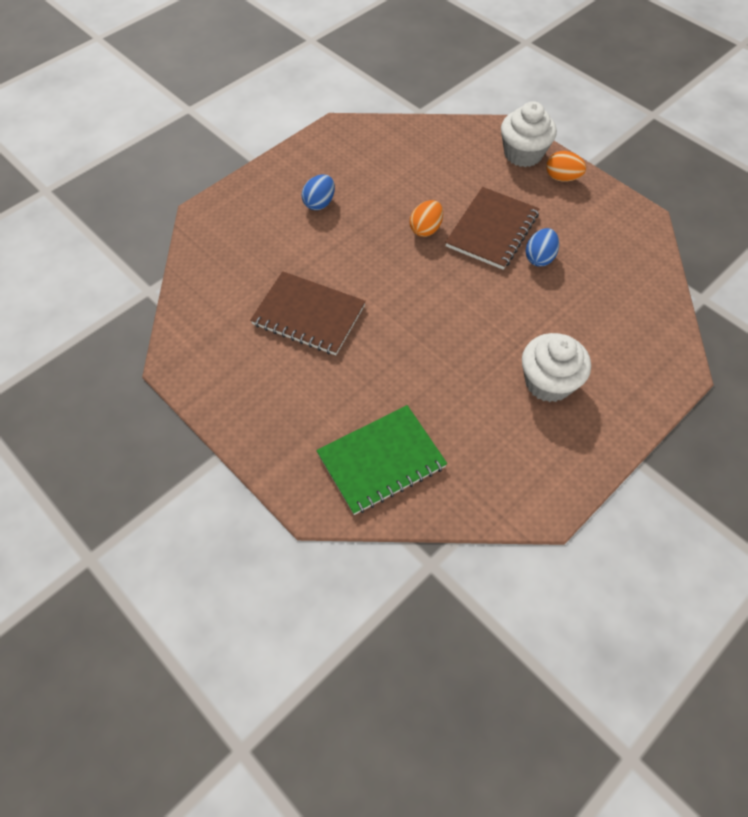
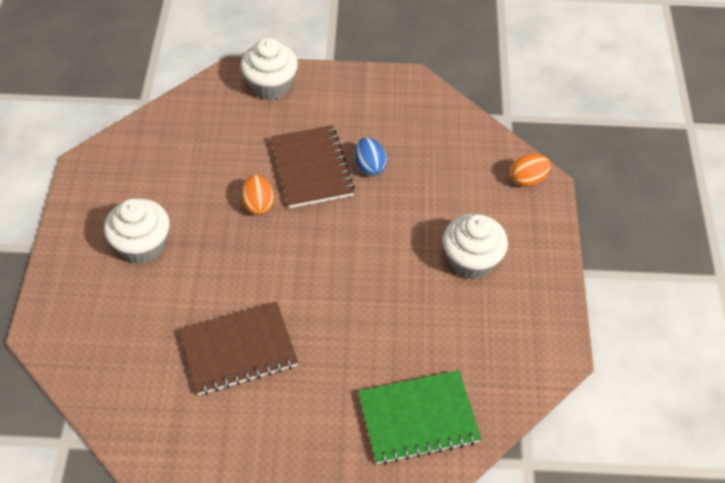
camera: 45 degrees left, 5 degrees down
(319, 203) = (142, 245): blue egg -> white cupcake
(381, 461) = (418, 418): green notebook -> green notebook turned 60 degrees clockwise
(562, 178) = (321, 87): orange egg -> orange egg (527, 179)

